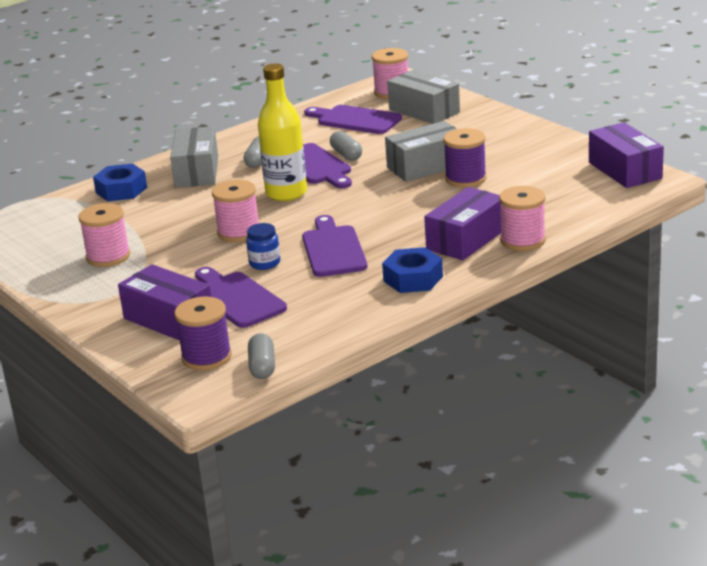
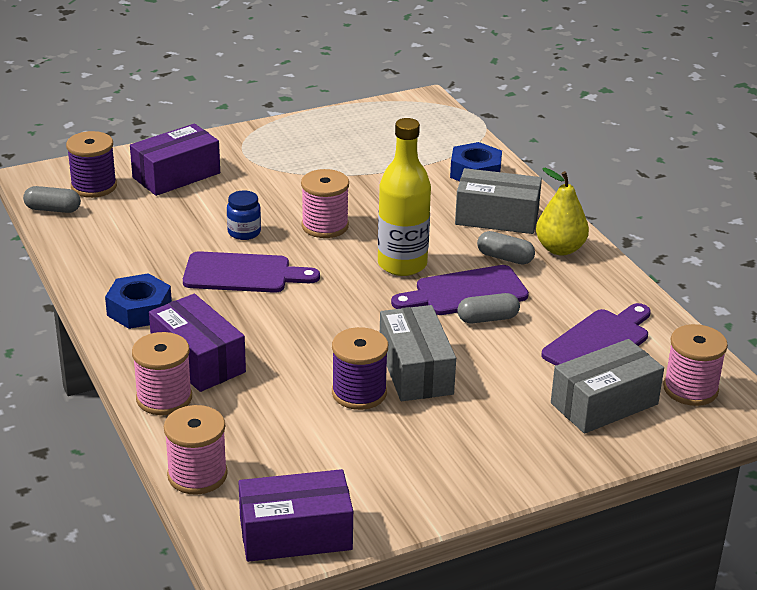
camera: 100 degrees right, 5 degrees up
(108, 256) = (324, 156): pink spool -> pink spool (197, 475)
(236, 145) = (560, 249): none -> yellow pear
(237, 298) = (185, 210): purple cutting board -> none

